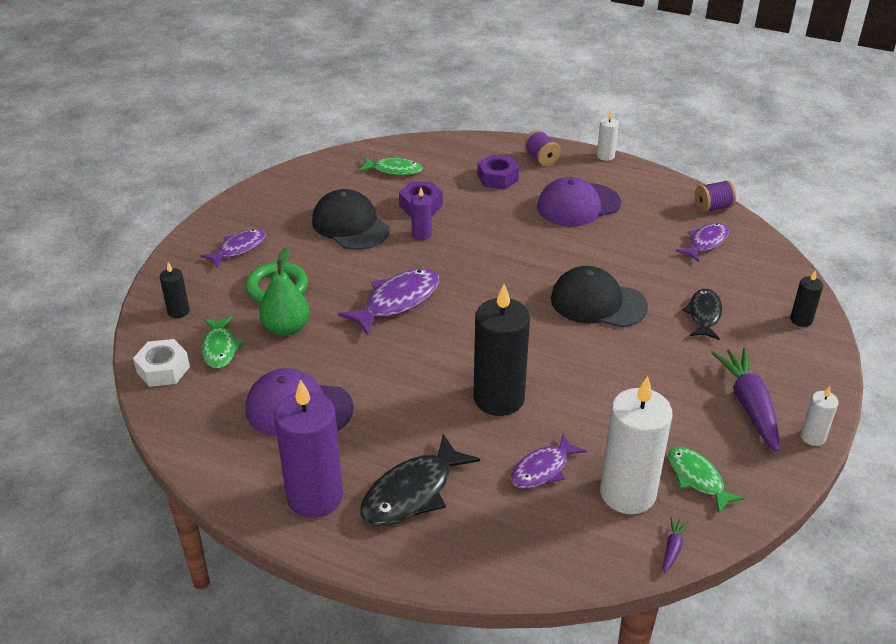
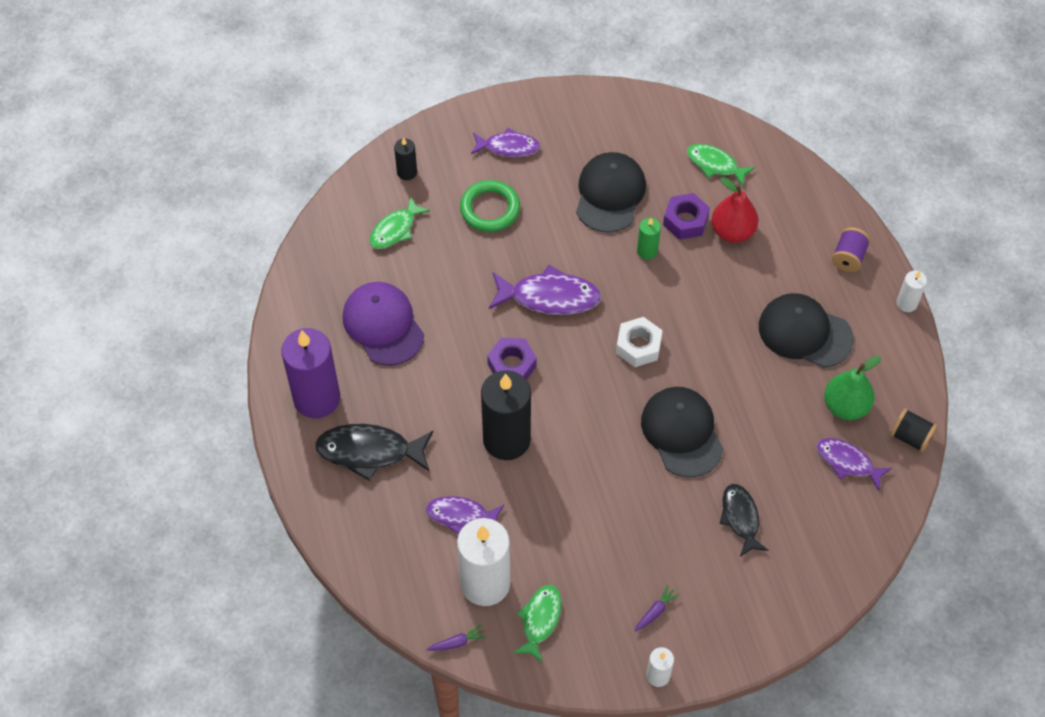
camera: 50 degrees right, 20 degrees up
(163, 369) = (345, 215): white nut -> white nut (638, 346)
(286, 328) = (453, 251): green pear -> green pear (845, 406)
(394, 170) = (715, 164): green fish -> green fish turned 150 degrees clockwise
(421, 235) = (647, 251): purple candle -> green candle
(457, 191) = (732, 231): none -> red pear
(497, 178) = (783, 246): purple nut -> purple nut (512, 365)
(578, 205) = (805, 332): purple cap -> black cap
(704, 315) = (740, 518): black fish -> black fish turned 75 degrees counterclockwise
(705, 243) = (847, 462): purple fish -> purple fish turned 150 degrees counterclockwise
(713, 207) = (910, 437): purple spool -> black spool
(749, 405) = (655, 611): purple carrot -> purple carrot, size x0.43
(801, 320) = (804, 594): black candle -> none

